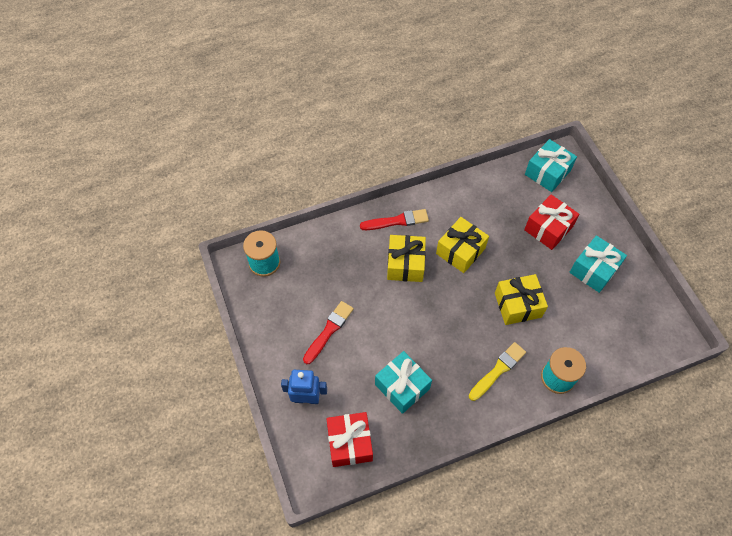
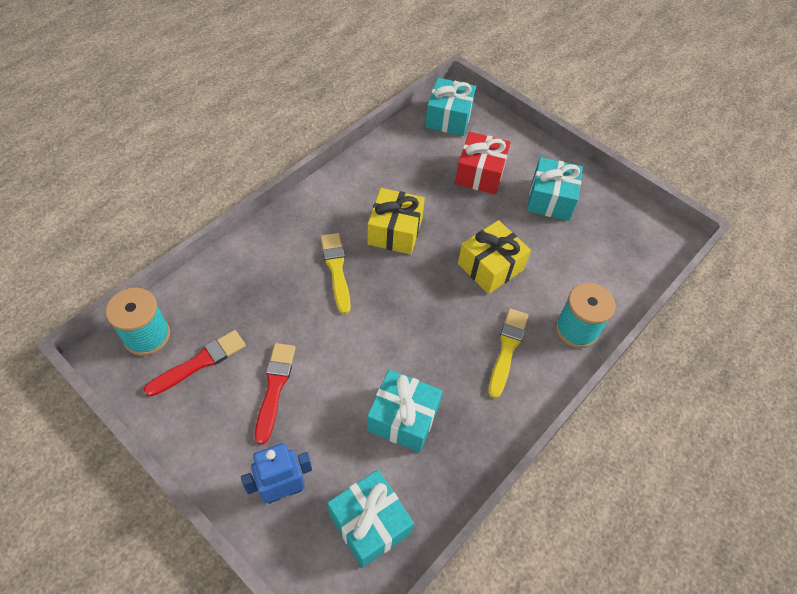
camera: 30 degrees left, 5 degrees down
(350, 443) = (370, 523): red gift -> turquoise gift
(397, 221) = (302, 224): red brush -> red brush (199, 363)
(405, 264) = (336, 270): yellow gift -> yellow brush

